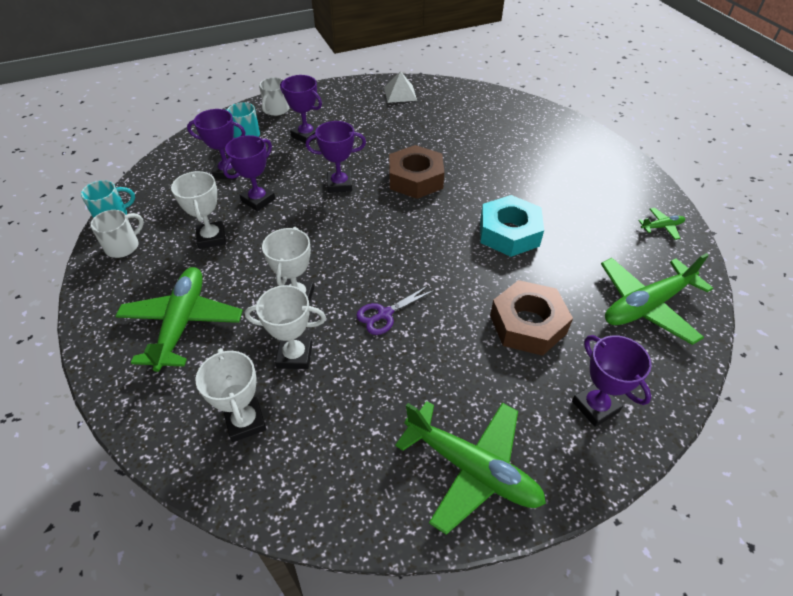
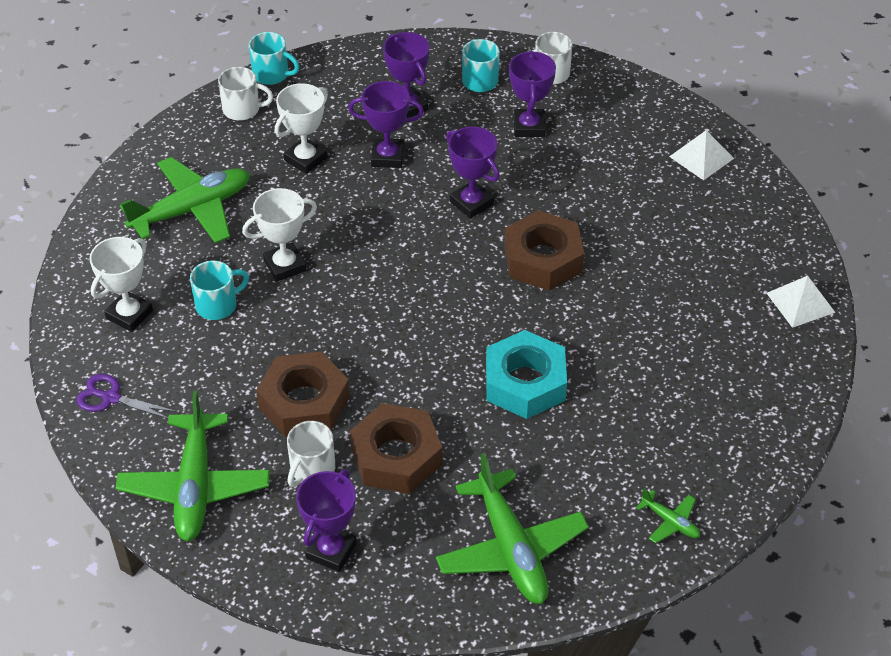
camera: 55 degrees right, 0 degrees up
(295, 355) = (218, 305): white trophy -> turquoise mug
(385, 314) = (317, 340): purple scissors -> purple scissors (111, 398)
(438, 351) = (304, 402): none -> brown nut
(507, 379) = (311, 469): none -> white mug
(532, 112) = (800, 302): none -> white pyramid
(646, 305) = (511, 549): green plane -> green plane turned 135 degrees counterclockwise

